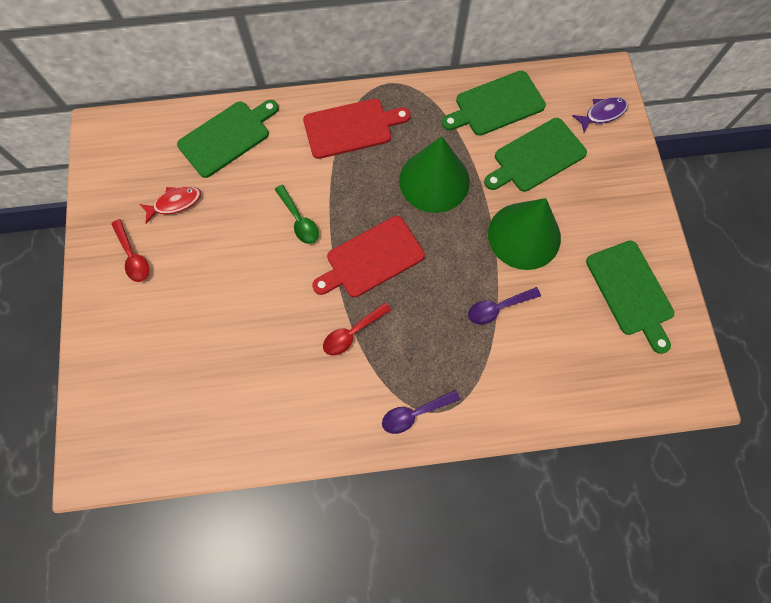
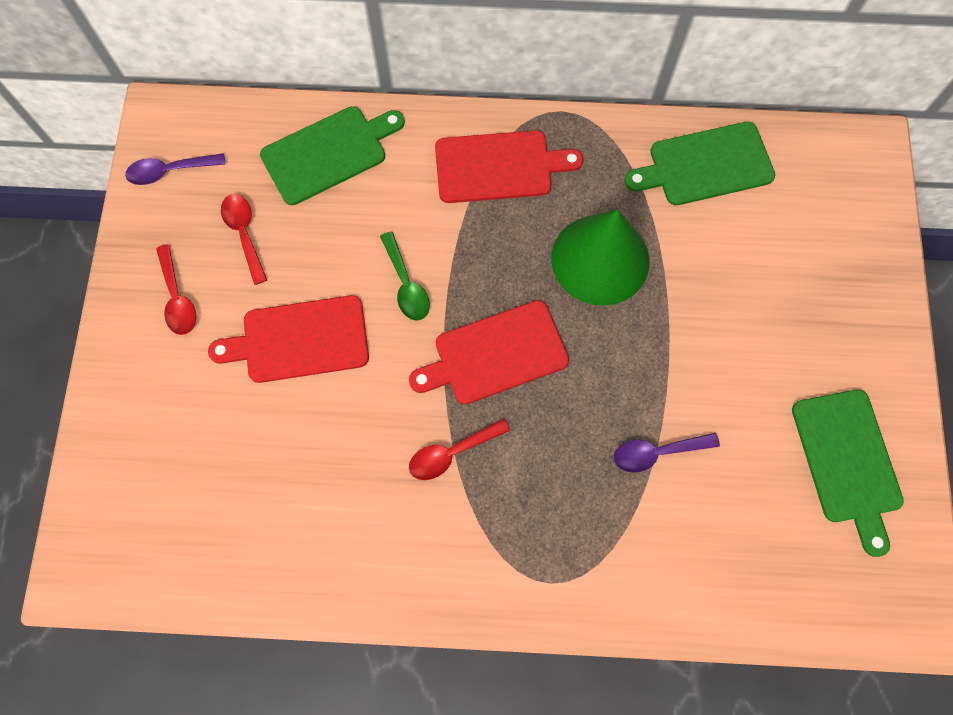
camera: 10 degrees right, 0 degrees up
(175, 203) = (244, 234): red fish -> red spoon
(228, 272) = (300, 340): none -> red cutting board
(414, 413) = (517, 579): purple spoon -> purple spoon (169, 171)
(524, 235) = (711, 357): green cone -> none
(536, 157) = (749, 248): green cutting board -> none
(602, 114) = (853, 201): purple fish -> none

